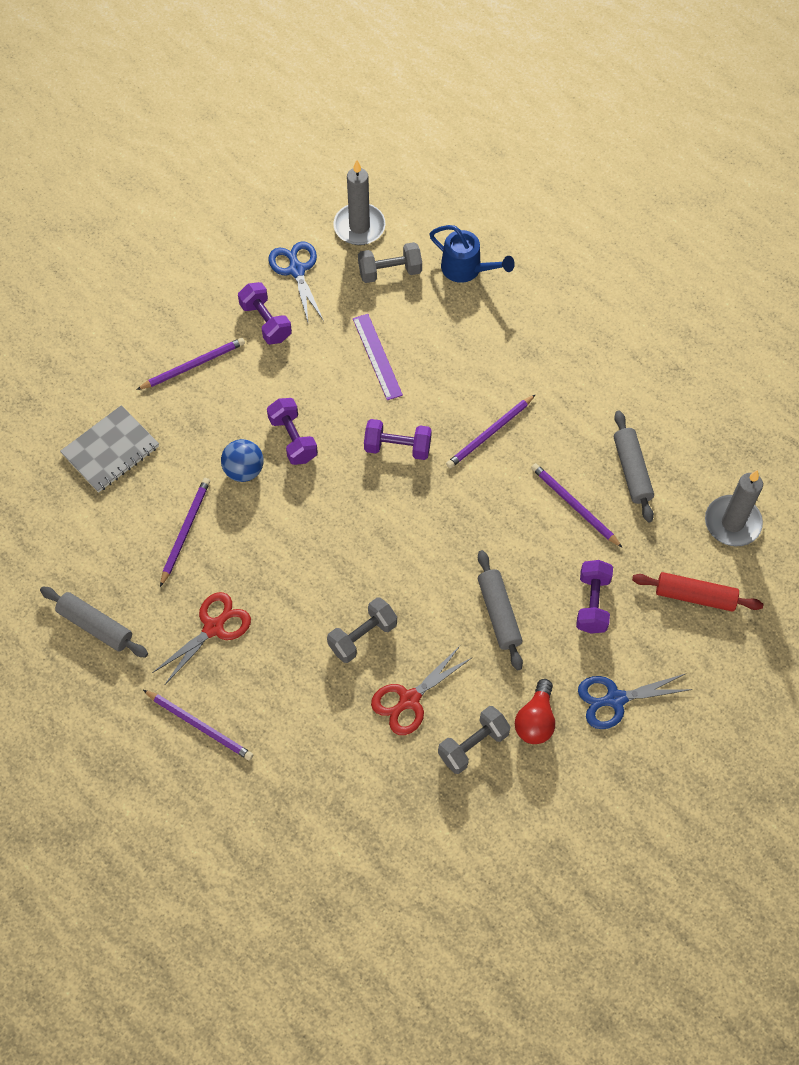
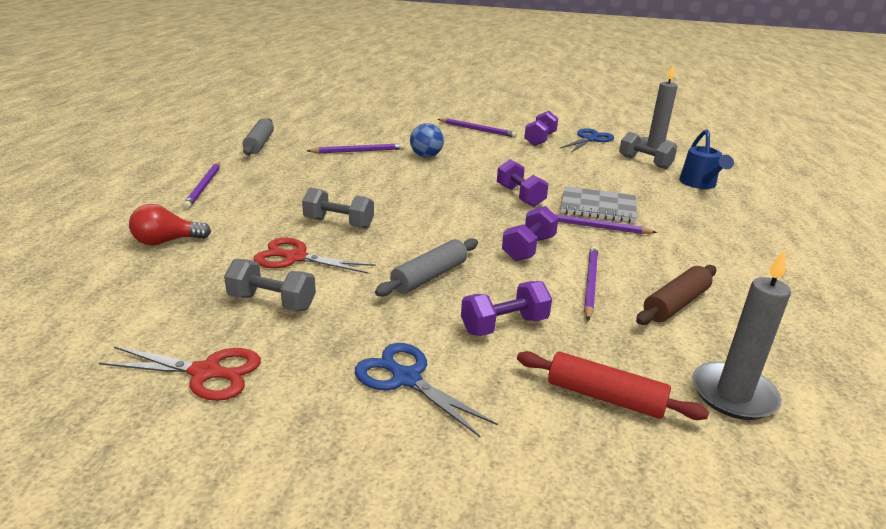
camera: 55 degrees right, 35 degrees down
(110, 450) = (389, 124): grey notebook -> grey notebook (598, 207)
(214, 627) = (292, 174): red scissors -> red scissors (206, 373)
(293, 439) = (471, 164): purple dumbbell -> purple dumbbell (528, 248)
(377, 356) = (577, 173): purple ruler -> none
(535, 720) = (331, 331): red light bulb -> red light bulb (166, 241)
(632, 470) = (675, 304): grey rolling pin -> brown rolling pin
(695, 596) = (605, 397): red rolling pin -> red rolling pin turned 45 degrees counterclockwise

